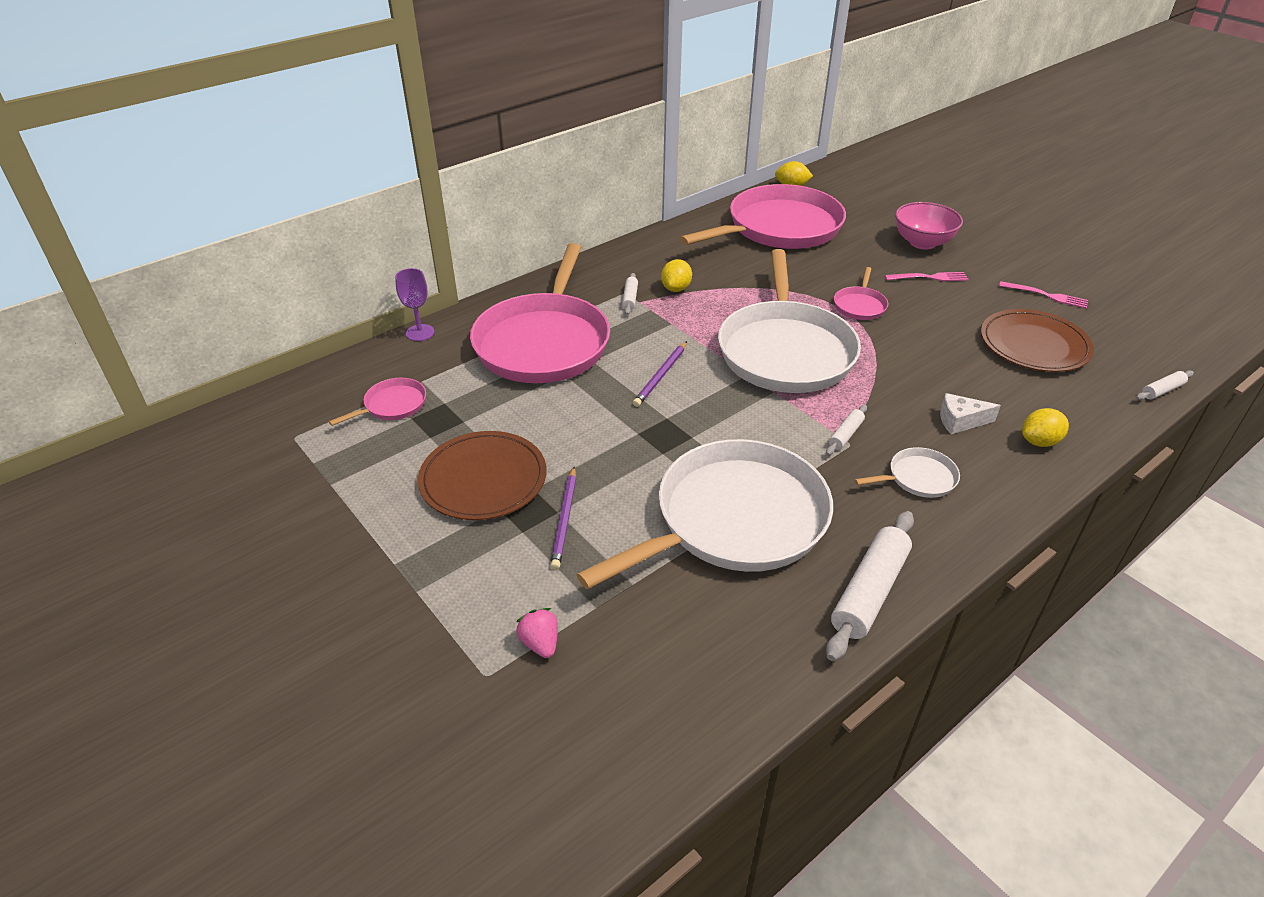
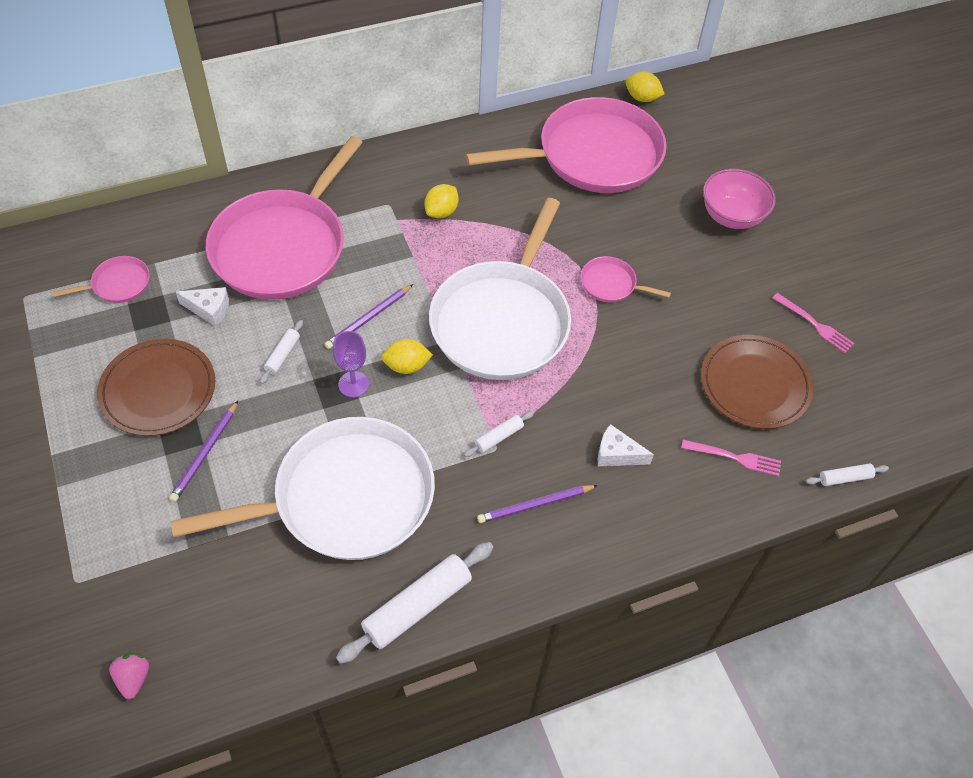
camera: 15 degrees right, 15 degrees up
(420, 332) = (177, 203): purple goblet -> purple goblet (353, 384)
(499, 404) = (209, 310): none -> white cheese
(540, 643) = (129, 567): pink strawberry -> pink strawberry (133, 678)
(630, 298) = (390, 213): white rolling pin -> white rolling pin (282, 355)
(860, 305) = (611, 284): pink pan -> pink pan turned 75 degrees clockwise
(918, 478) = (535, 505): white pan -> purple pencil
(929, 277) = (707, 266): pink fork -> pink fork (735, 458)
(1039, 441) = (676, 500): yellow lemon -> yellow lemon (407, 366)

